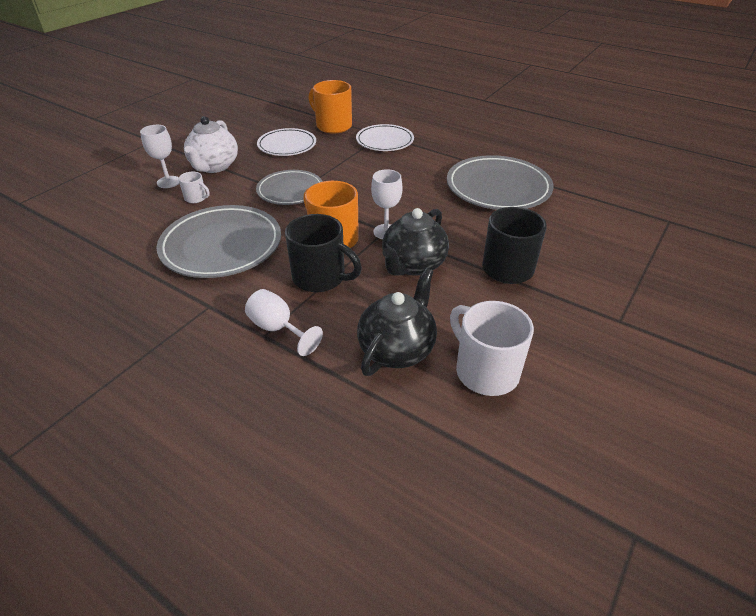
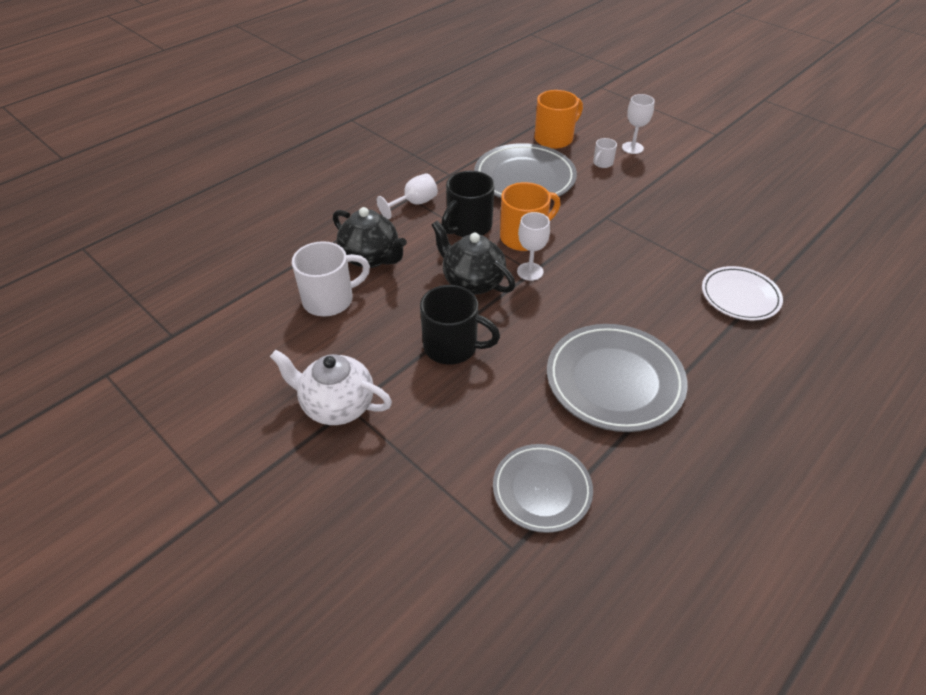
camera: 100 degrees right, 5 degrees up
(214, 166) = (663, 171): white teapot -> white teapot (337, 405)
(287, 145) = (717, 217): white plate -> none
(290, 191) = (614, 216): grey plate -> grey plate (542, 490)
(333, 126) = (779, 255): orange mug -> orange mug (554, 138)

